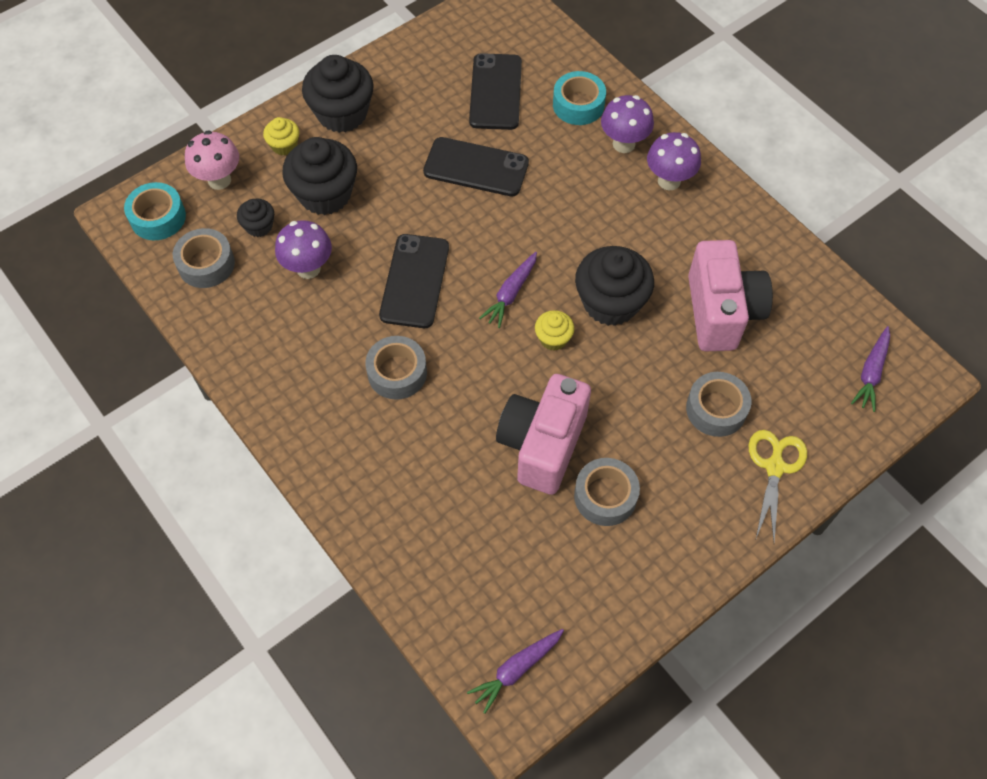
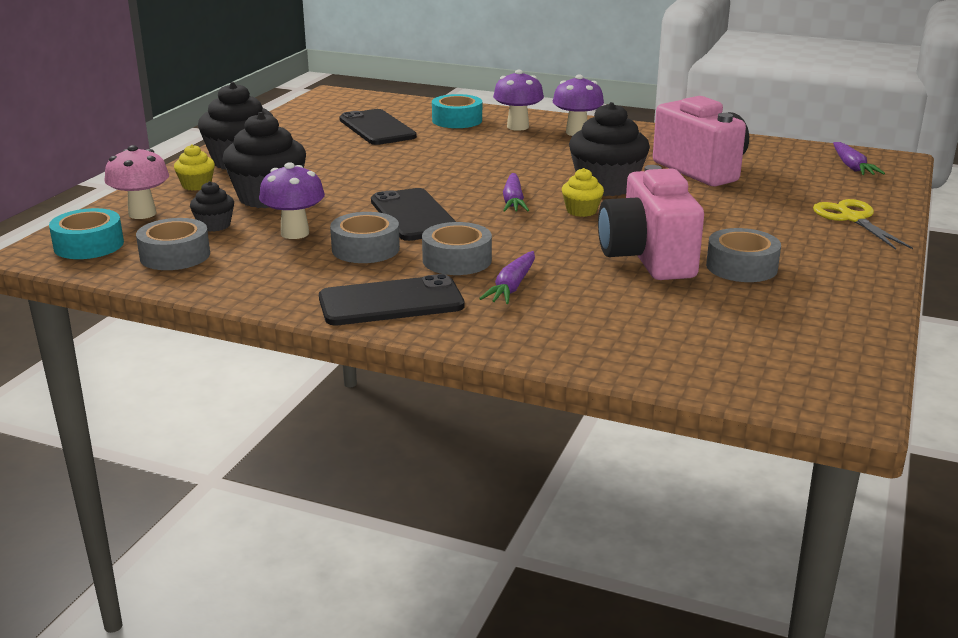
camera: 30 degrees left, 35 degrees down
(476, 167) = (402, 159): black phone -> black phone (391, 302)
(516, 670) = (808, 377): purple carrot -> purple carrot (512, 286)
(716, 409) = (765, 207): grey tape -> grey tape (365, 249)

